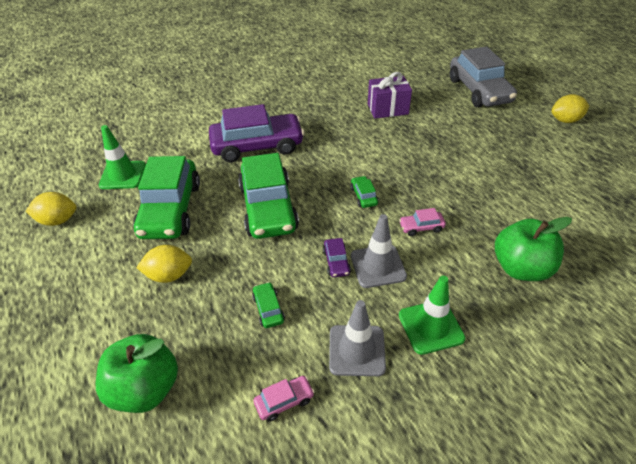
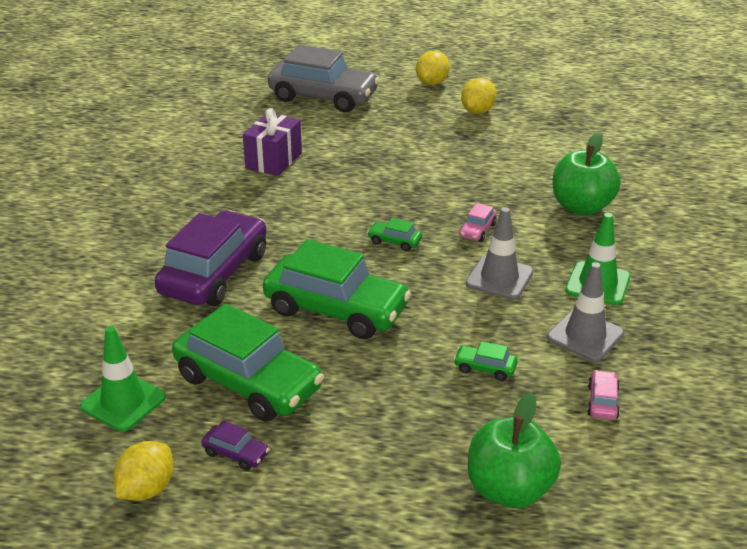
camera: 55 degrees left, 10 degrees down
(169, 275) = (362, 421): yellow lemon -> yellow lemon (477, 111)
(336, 262) = (467, 300): purple car -> purple car (236, 453)

